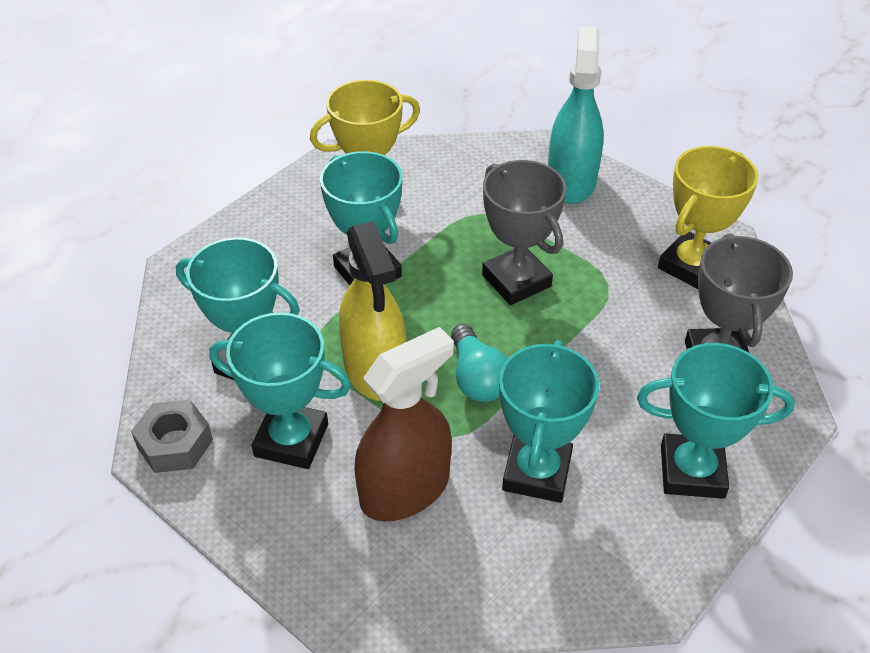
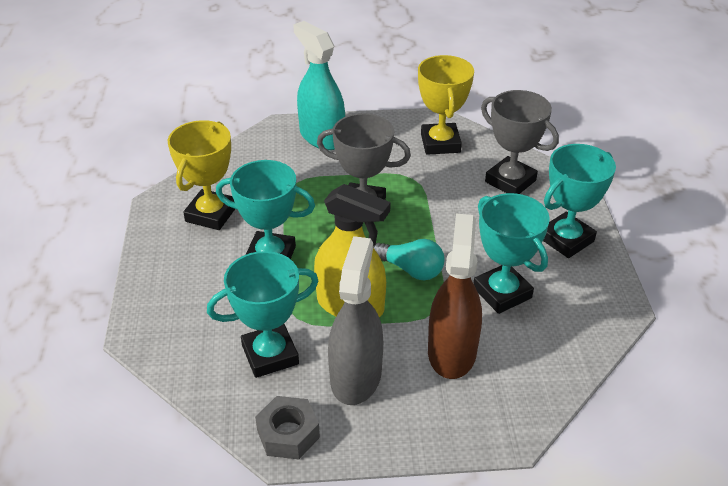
camera: 45 degrees left, 5 degrees down
(291, 440) = (356, 376): turquoise trophy -> grey spray bottle

